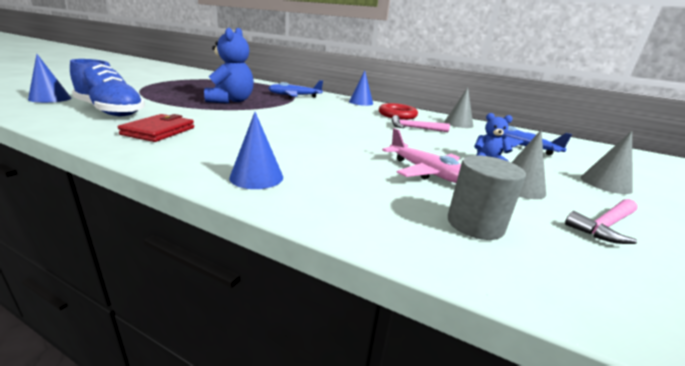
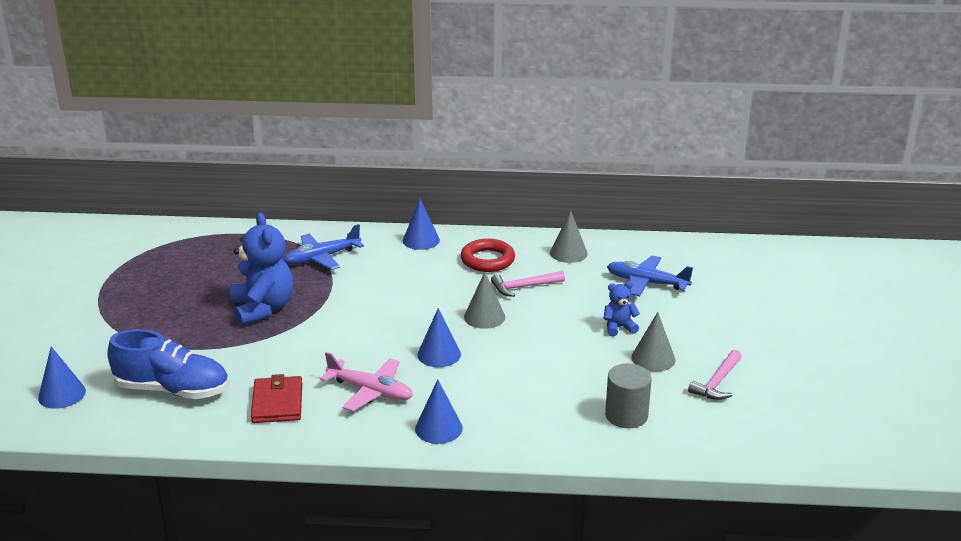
camera: 20 degrees left, 5 degrees up
(316, 139) = (439, 354): none -> blue cone
(427, 172) = (570, 367): pink plane -> pink plane (370, 391)
(605, 184) = (726, 323): grey cone -> grey cone (484, 317)

